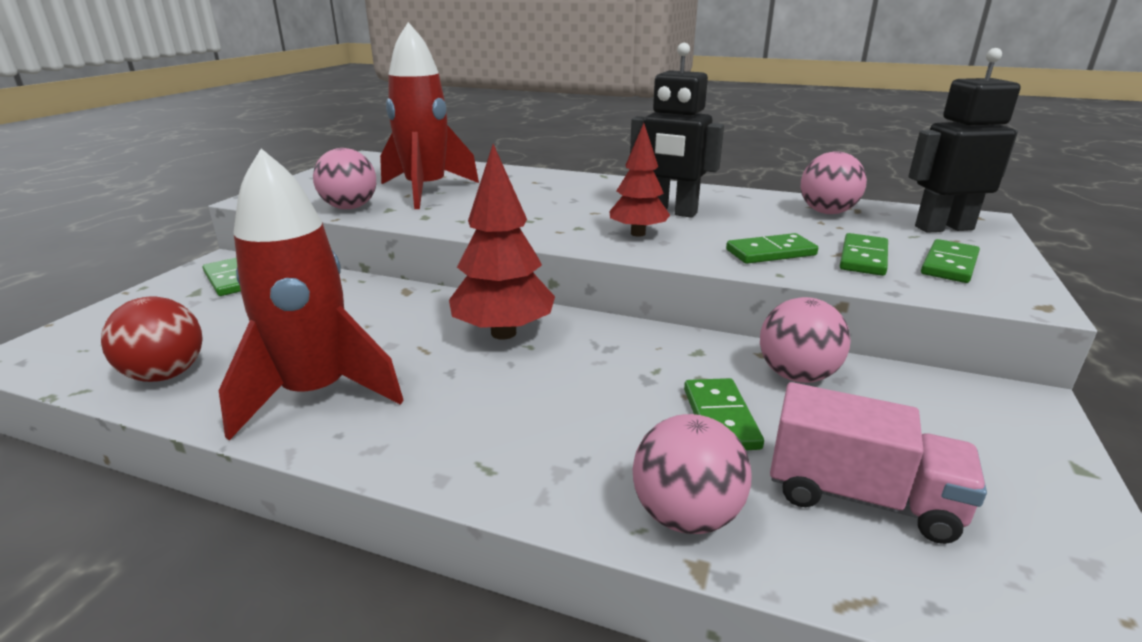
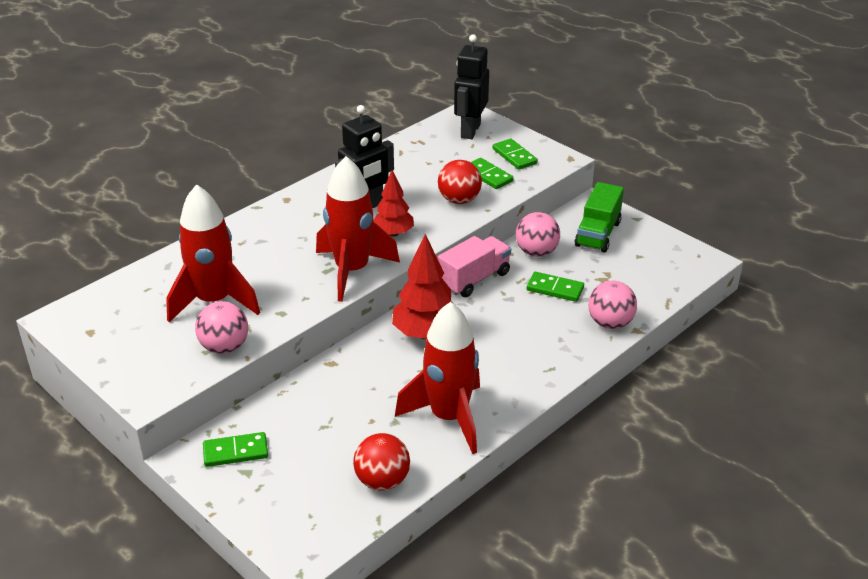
camera: 65 degrees left, 10 degrees up
(534, 229) = (352, 271): none -> red rocket
(771, 253) = (459, 200): green domino -> red ball
(827, 212) = (416, 153): pink ball -> none
(860, 497) = (623, 276): pink truck -> pink truck (474, 279)
(945, 428) = (598, 234): none -> green truck

